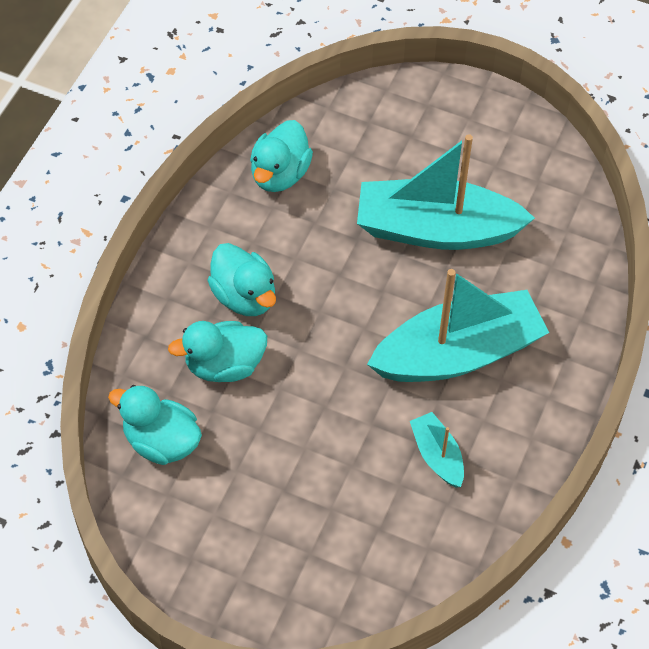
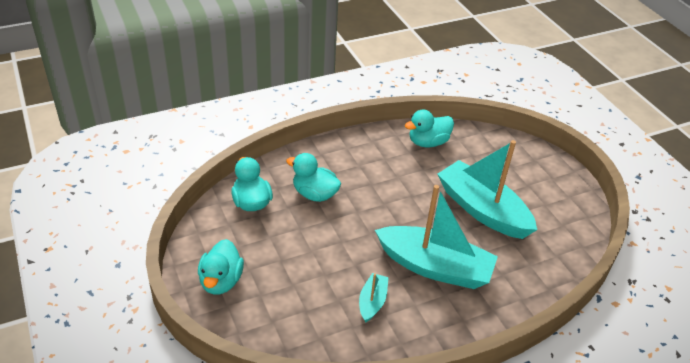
camera: 40 degrees right, 15 degrees down
(244, 296) = (356, 175): turquoise duck -> turquoise duck (221, 281)

